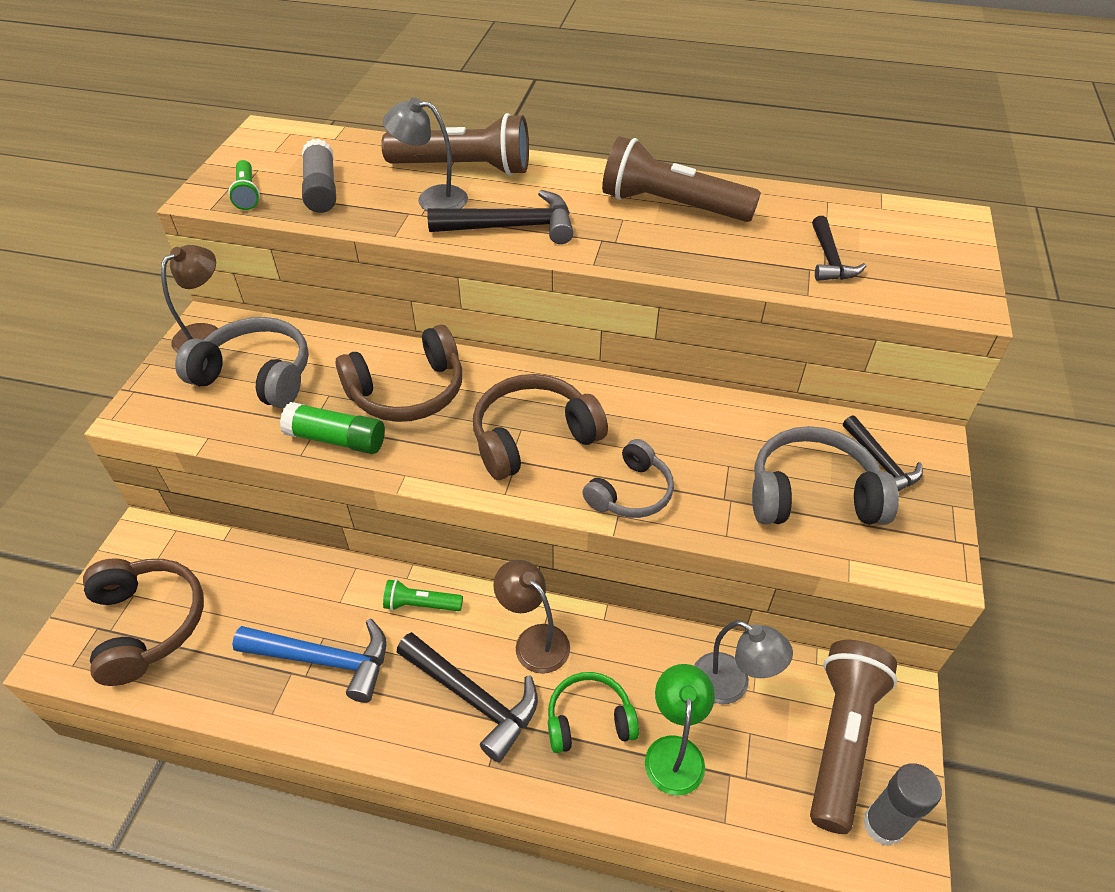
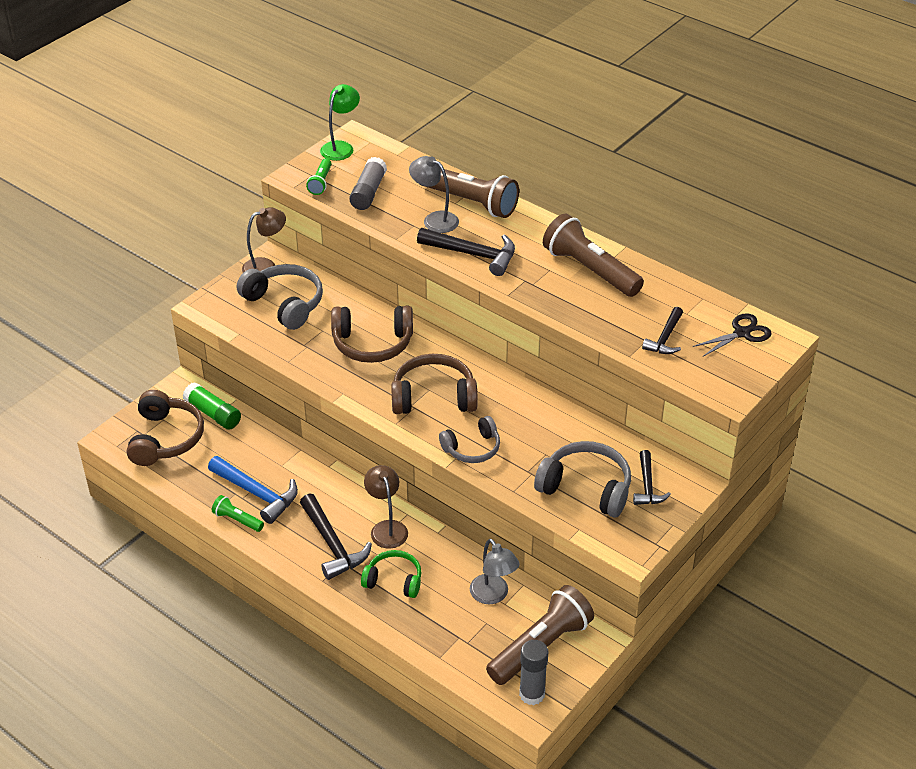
camera: 25 degrees right, 5 degrees down
(337, 439) = (314, 359): green glue stick -> green glue stick (213, 414)
(421, 604) = (329, 484): green flashlight -> green flashlight (237, 520)
(674, 751) = (434, 614): green lamp -> green lamp (341, 147)
(908, 227) = (742, 333): none -> black scissors

